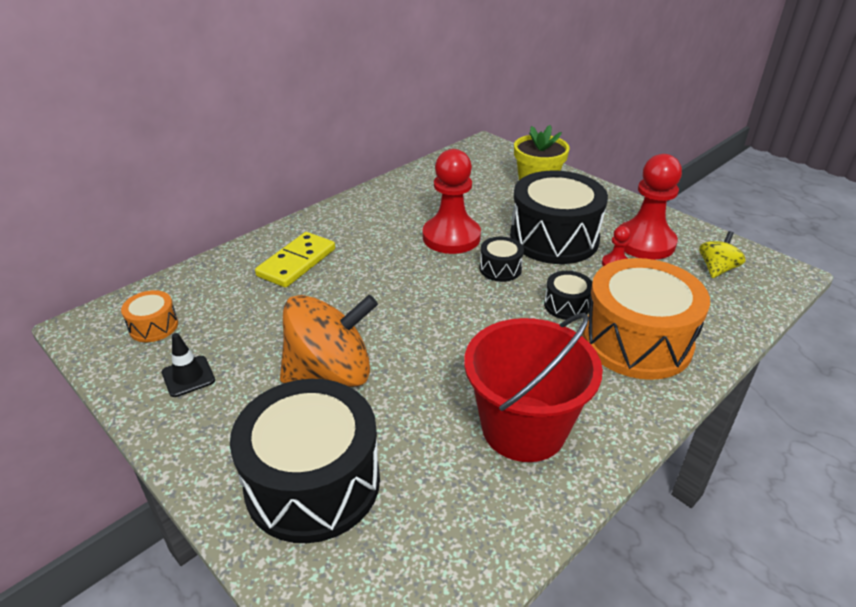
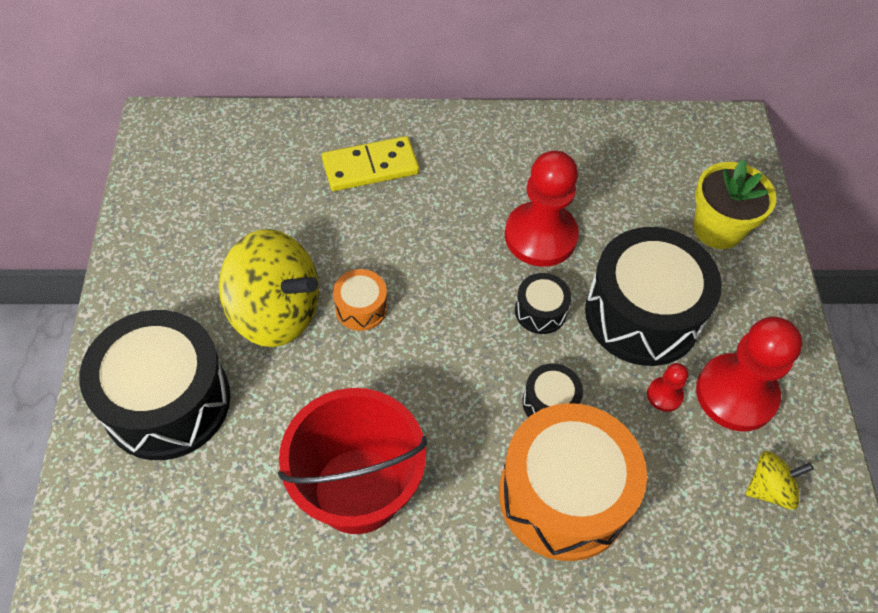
camera: 40 degrees right, 20 degrees up
(153, 326) = (201, 160): orange drum -> orange drum (361, 308)
(188, 376) = (179, 232): black traffic cone -> none
(331, 373) = (276, 312): orange spinning top -> yellow spinning top

